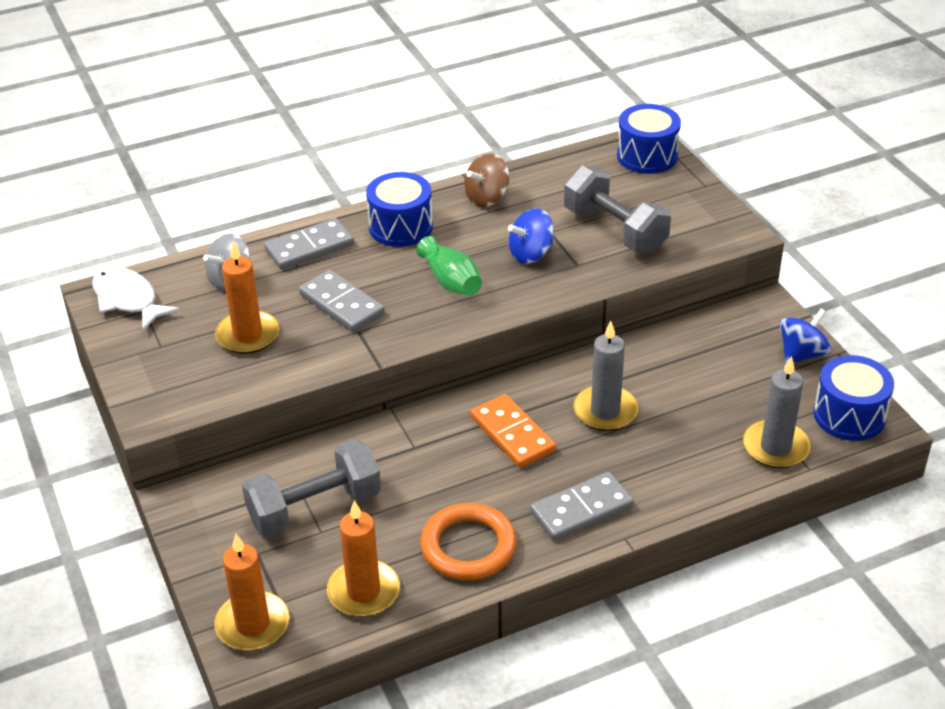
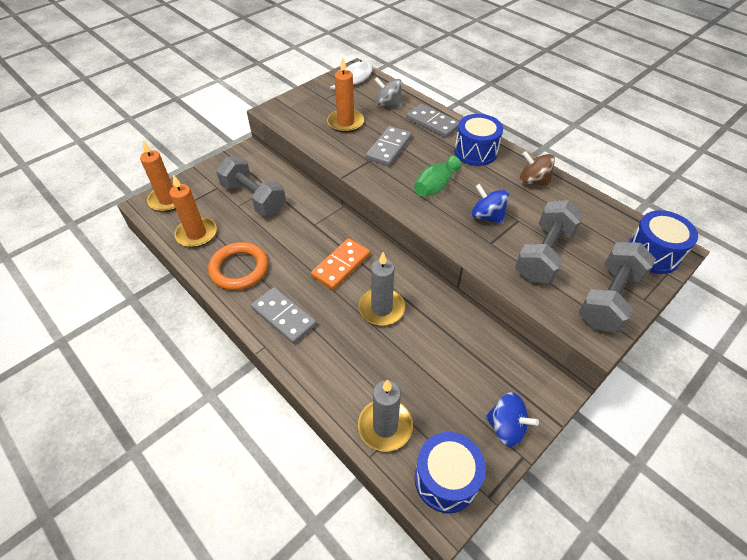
camera: 70 degrees right, 10 degrees up
(696, 208) = (609, 299): none -> grey dumbbell

